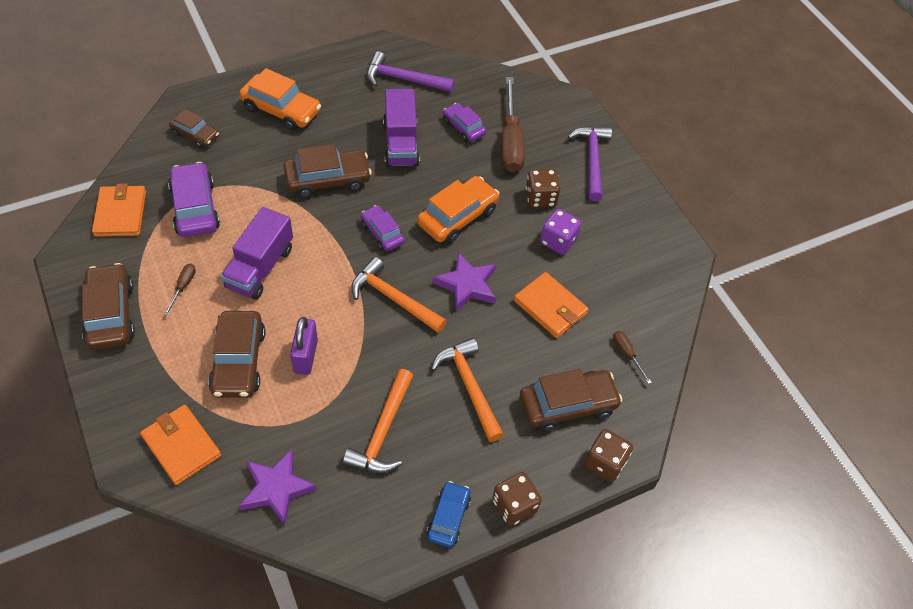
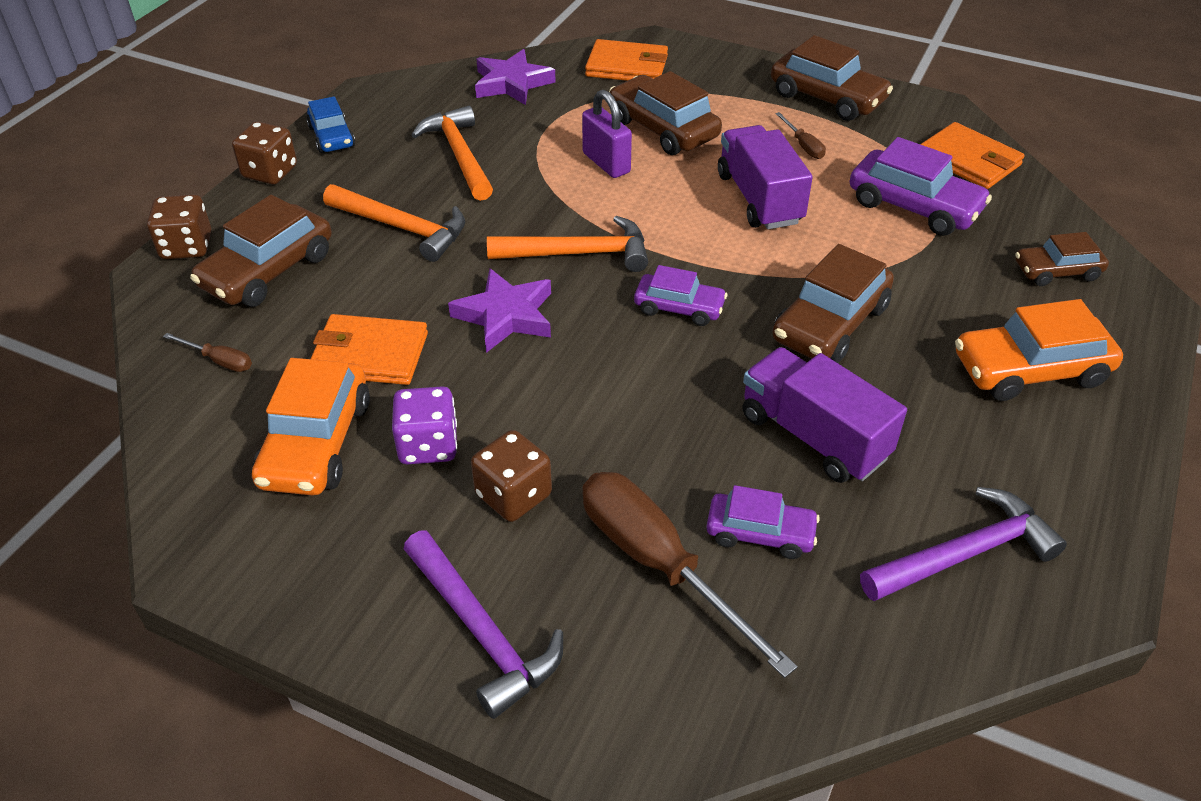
camera: 145 degrees right, 10 degrees down
(457, 217) = (607, 386): orange car -> orange car (316, 443)

